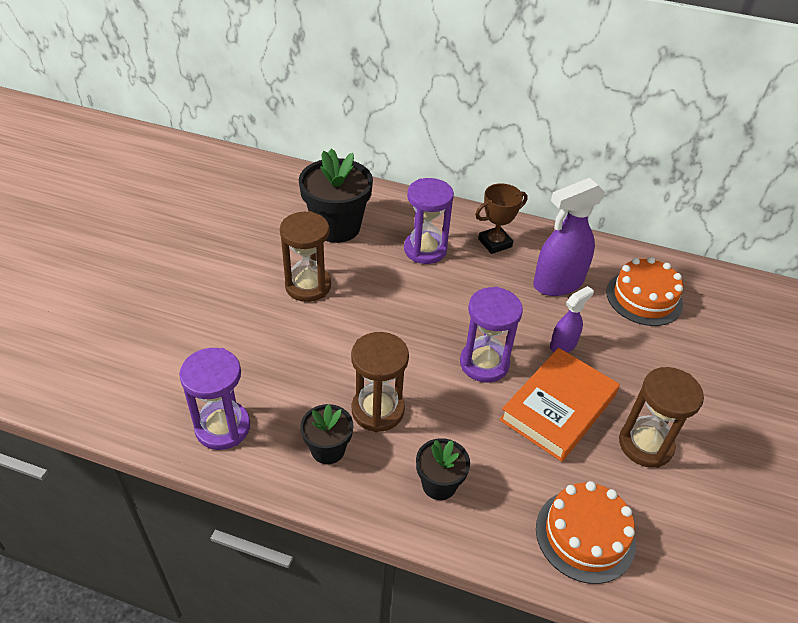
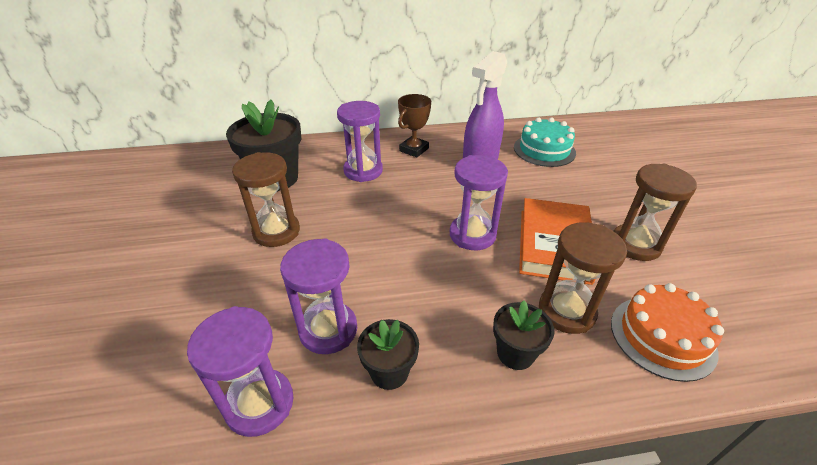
camera: 25 degrees left, 5 degrees down
(301, 394) = (328, 330): none -> purple hourglass
(377, 410) = (412, 311): brown hourglass -> brown hourglass (566, 311)
(563, 345) = (518, 199): purple spray bottle -> none
(644, 298) = (544, 150): orange cake -> turquoise cake

